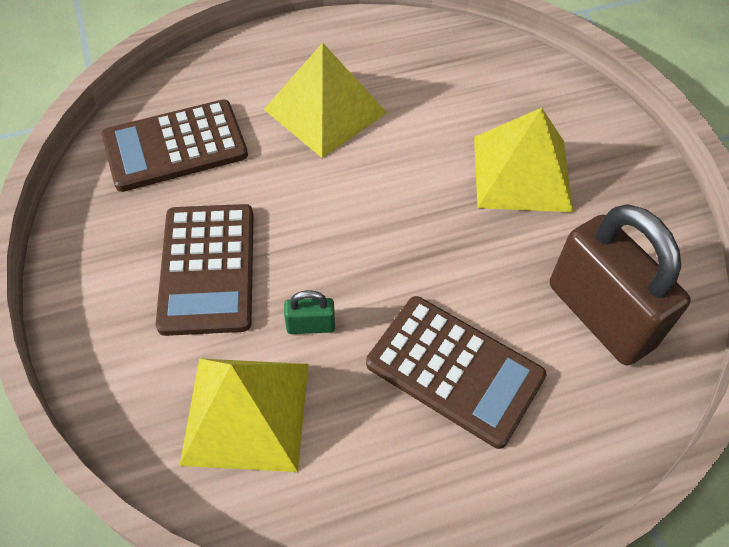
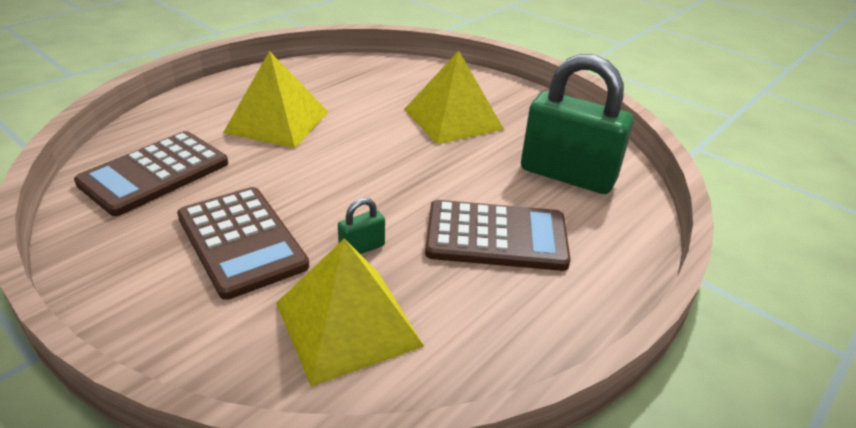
camera: 30 degrees left, 20 degrees down
(600, 315) = (567, 175): brown padlock -> green padlock

